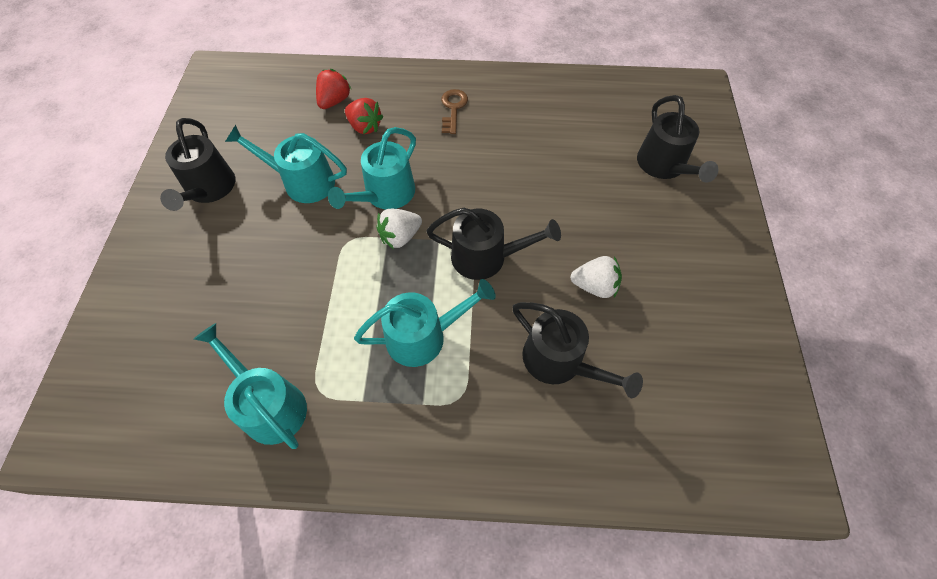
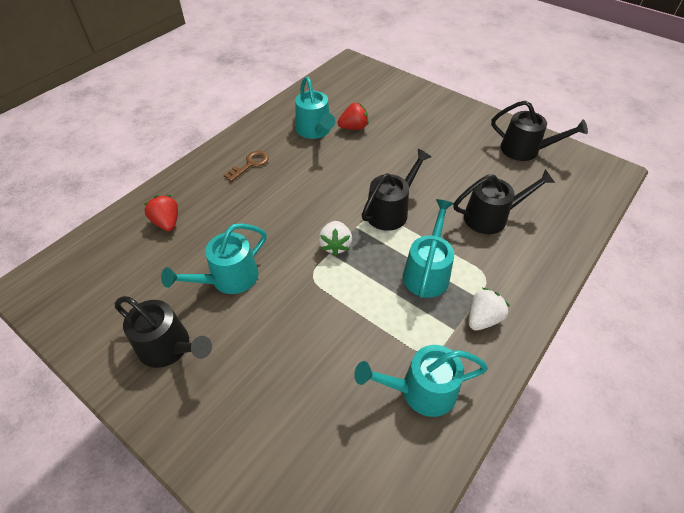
camera: 55 degrees left, 10 degrees down
(365, 127) = (214, 217): red strawberry -> red strawberry (353, 127)
(385, 194) = (290, 236): turquoise watering can -> turquoise watering can (315, 130)
(453, 108) = (250, 164): brown key -> brown key turned 90 degrees clockwise
(594, 286) = (451, 175): white strawberry -> white strawberry (482, 318)
(664, 166) = (392, 105): black watering can -> black watering can (525, 150)

